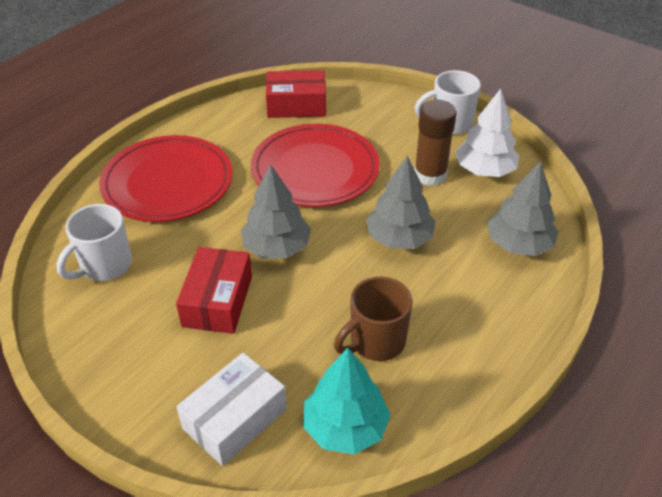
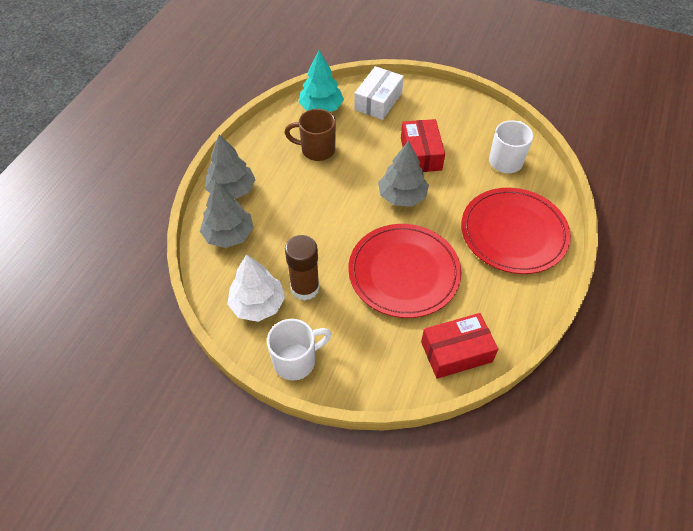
camera: 165 degrees right, 10 degrees up
(375, 342) = (316, 150): brown mug -> brown mug turned 120 degrees counterclockwise
(399, 238) = (318, 221): grey tree -> grey tree (232, 190)

